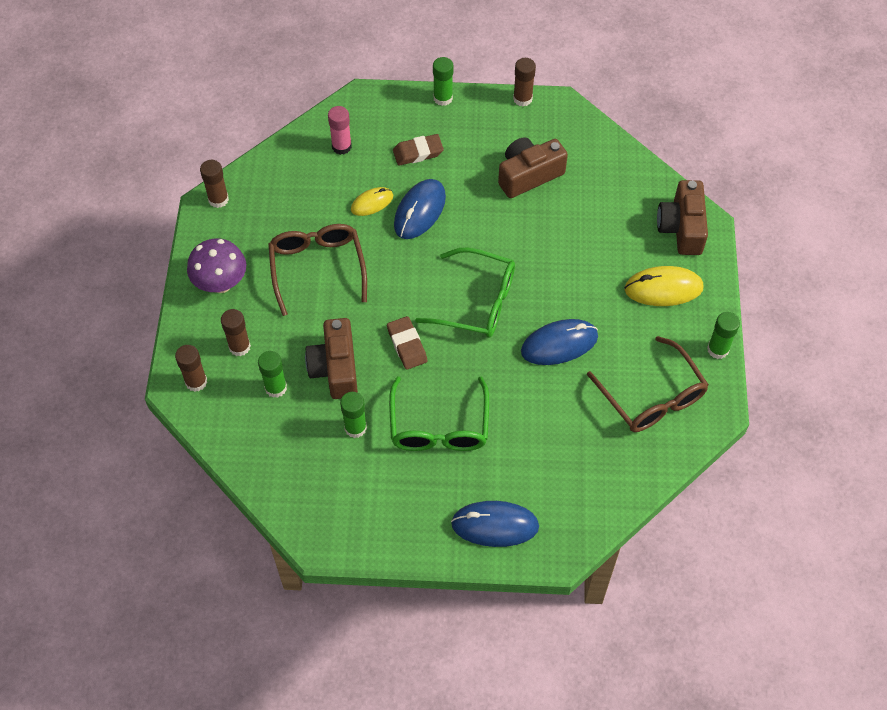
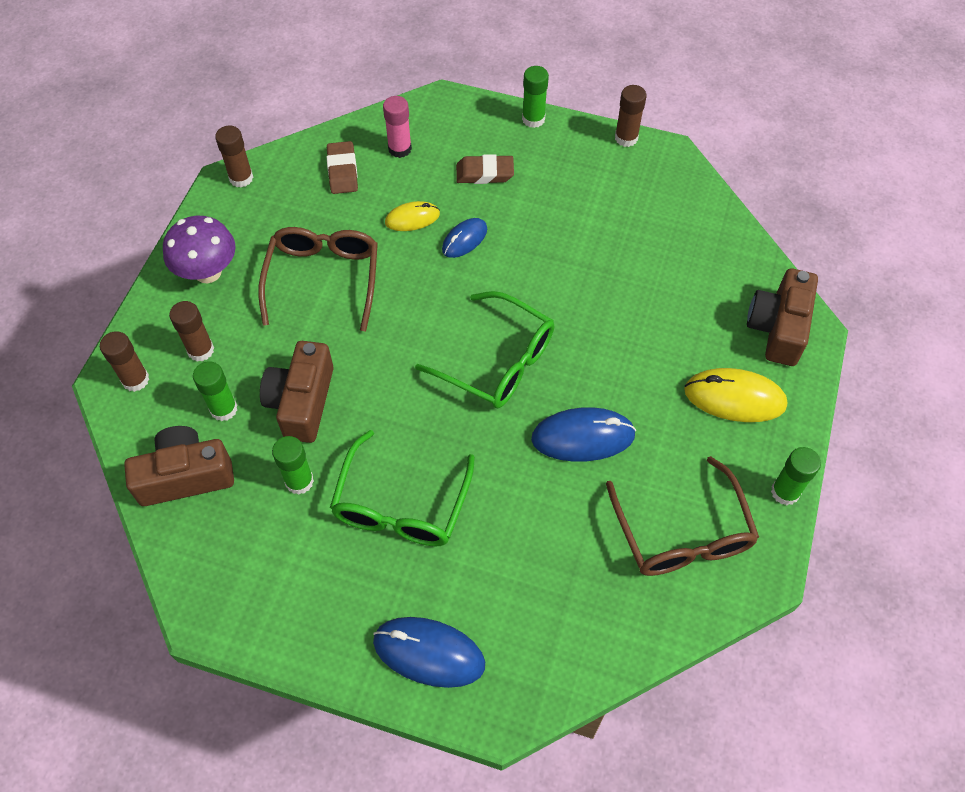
camera: 15 degrees right, 0 degrees up
(407, 345) = (396, 394): brown eraser -> brown eraser (342, 171)
(419, 211) = (464, 239): blue mouse -> blue mouse, size x0.61
(528, 175) = (607, 225): brown camera -> brown camera (185, 476)

